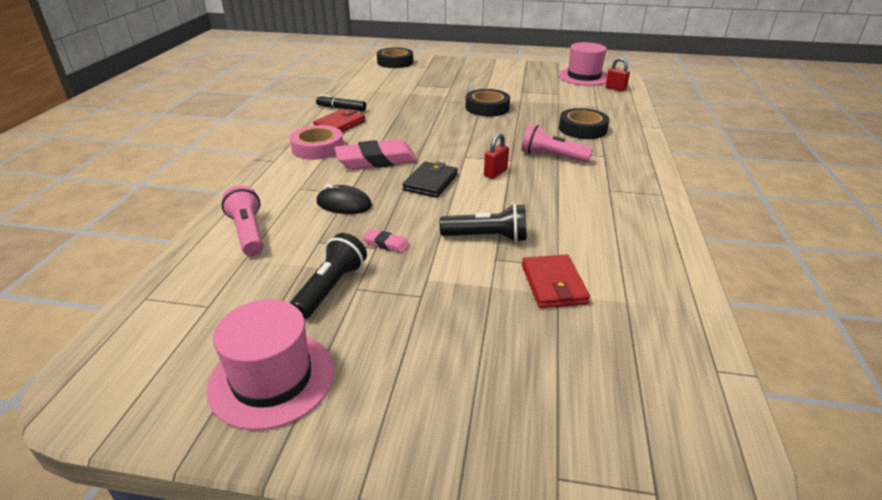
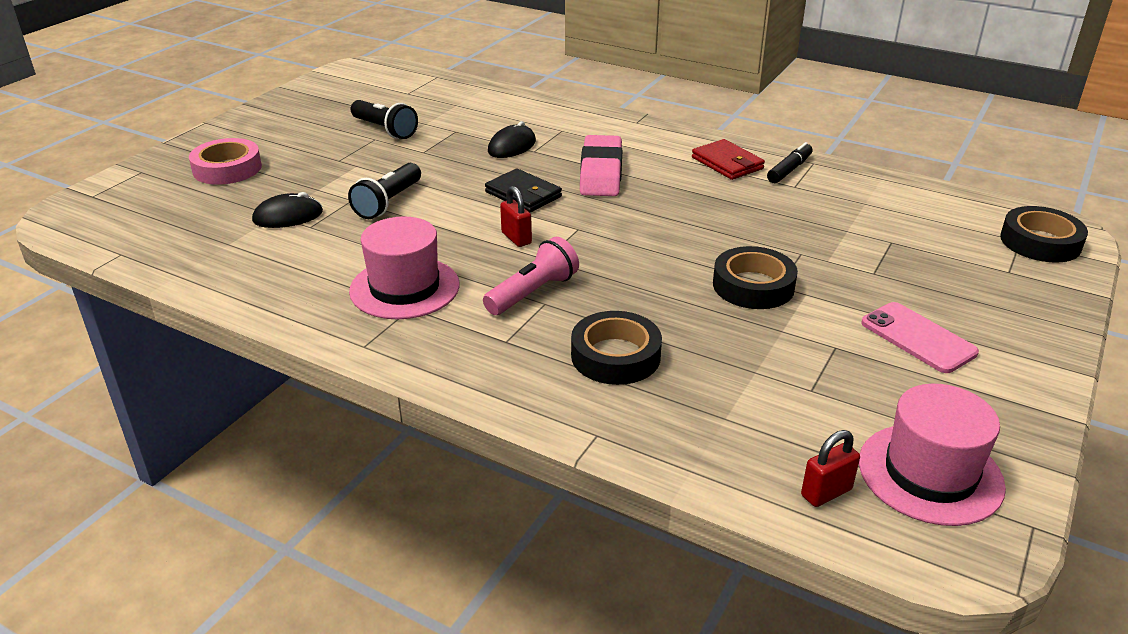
camera: 110 degrees right, 0 degrees up
(248, 233) = (494, 106): pink flashlight -> none
(272, 378) = (314, 107): pink hat -> pink hat (404, 288)
(317, 148) = (657, 145): pink tape -> pink tape (227, 169)
(386, 244) = (424, 156): pink eraser -> none
(499, 79) = (918, 338): none -> pink phone
(553, 284) = (288, 216): red wallet -> black mouse

